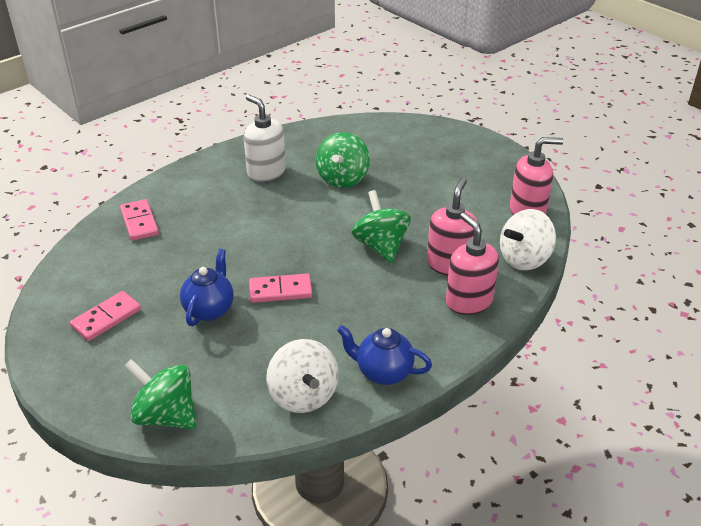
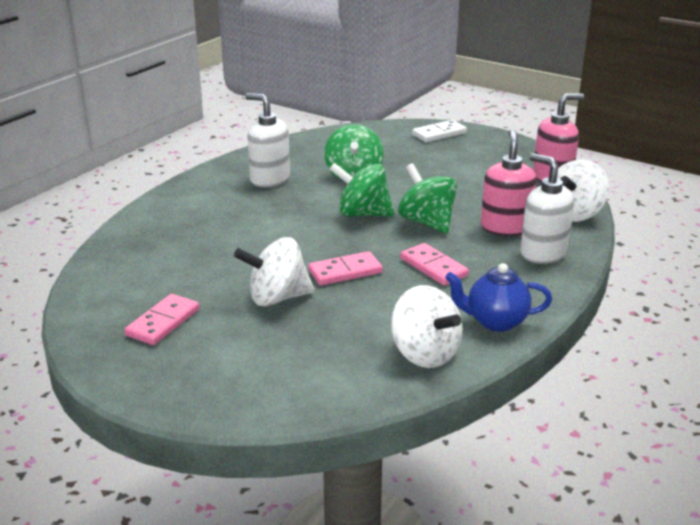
camera: 15 degrees left, 10 degrees down
(139, 222) = (153, 236): pink domino -> pink domino (433, 267)
(166, 415) = (283, 396): green spinning top -> green spinning top (362, 214)
(209, 309) = (277, 298): blue teapot -> white spinning top
(447, 138) = (439, 134): none -> white domino
(468, 301) = (542, 253): pink soap dispenser -> white soap dispenser

